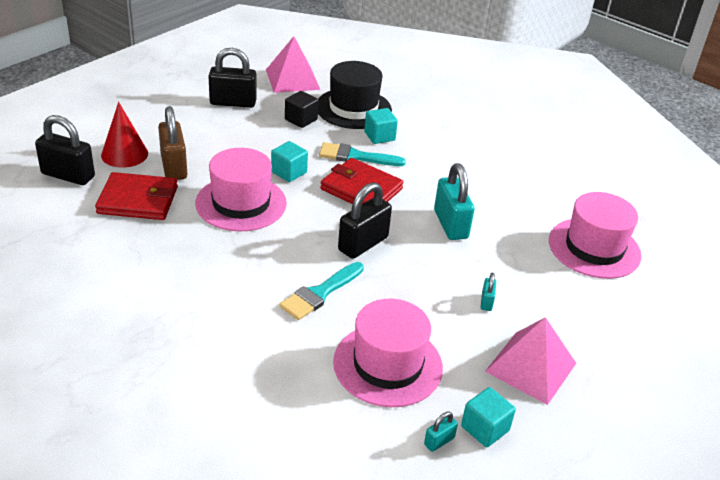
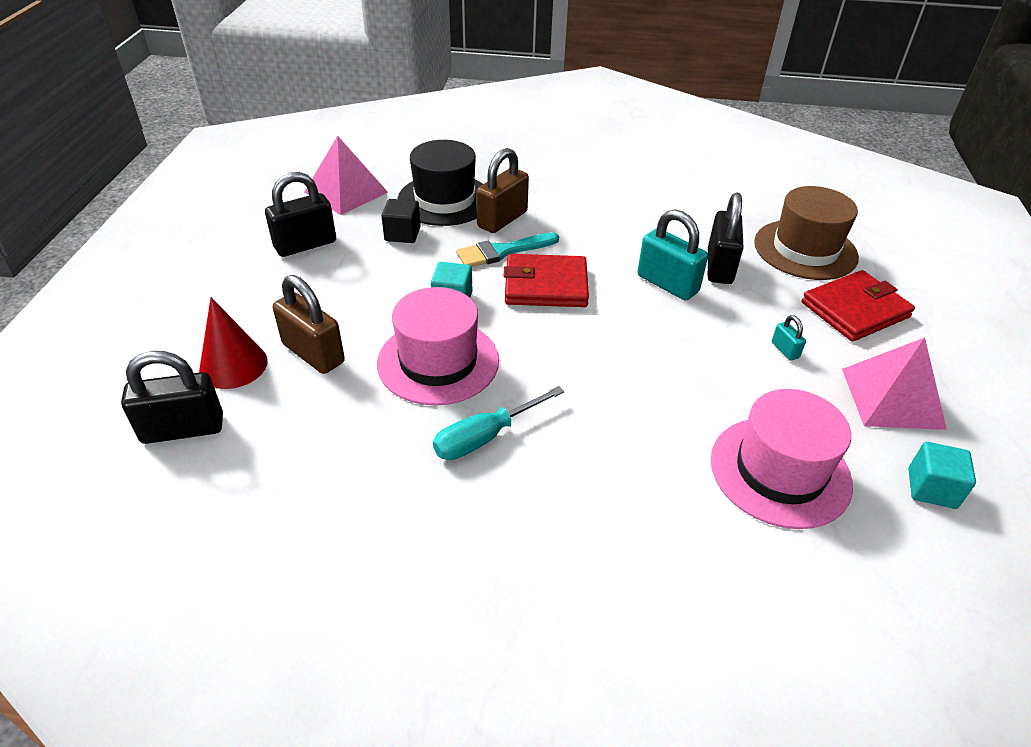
camera: 30 degrees left, 5 degrees up
(138, 200) = (311, 418): red wallet -> red wallet (855, 310)
(223, 256) = (485, 437): none -> turquoise screwdriver
(320, 293) = (632, 426): turquoise brush -> none
(363, 244) = (612, 346): black padlock -> black padlock (719, 267)
(379, 136) = (502, 219): turquoise cube -> brown padlock
(439, 441) = (914, 529): turquoise padlock -> none
(594, 248) = (805, 249): pink hat -> brown hat

